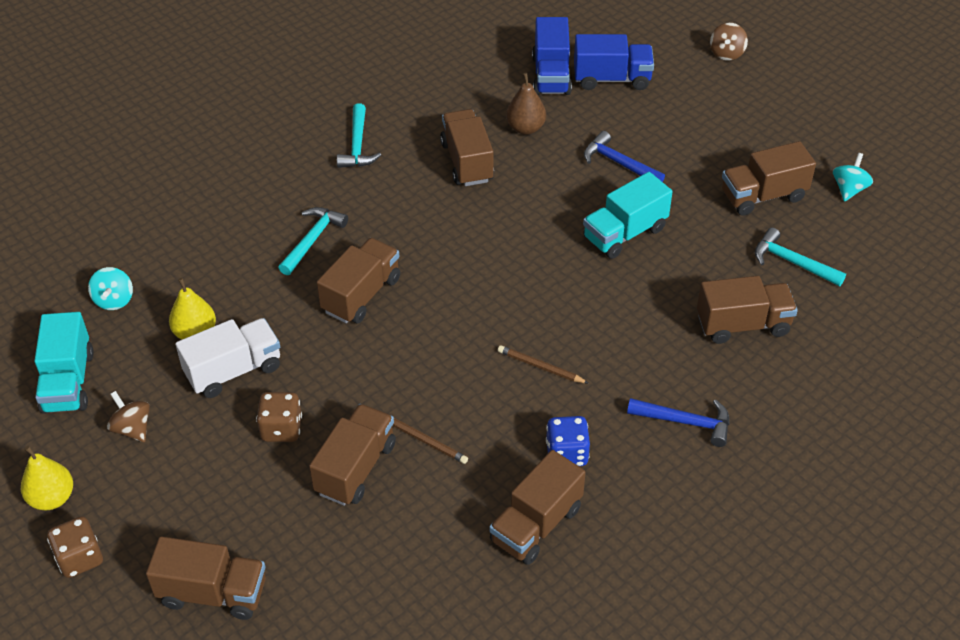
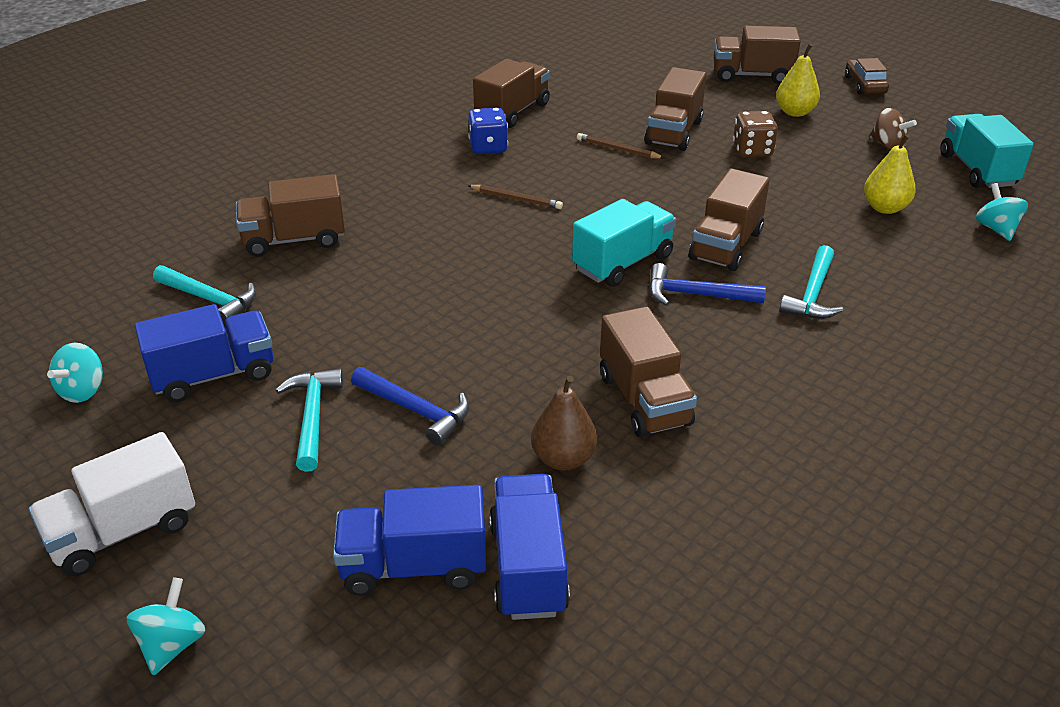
camera: 175 degrees right, 10 degrees down
(52, 498) = (917, 109): yellow pear -> yellow pear (795, 112)
(80, 558) = (865, 85): brown dice -> brown car
(233, 370) = (824, 184): white truck -> white truck (123, 532)
(357, 145) = (818, 416): turquoise hammer -> turquoise hammer (312, 417)
(625, 233) = (416, 320): turquoise truck -> turquoise truck (622, 263)
(685, 422) = (375, 170): blue hammer -> blue hammer (696, 295)
(726, 53) = (172, 645): brown spinning top -> turquoise spinning top
(763, 196) = (214, 375): brown truck -> blue truck

